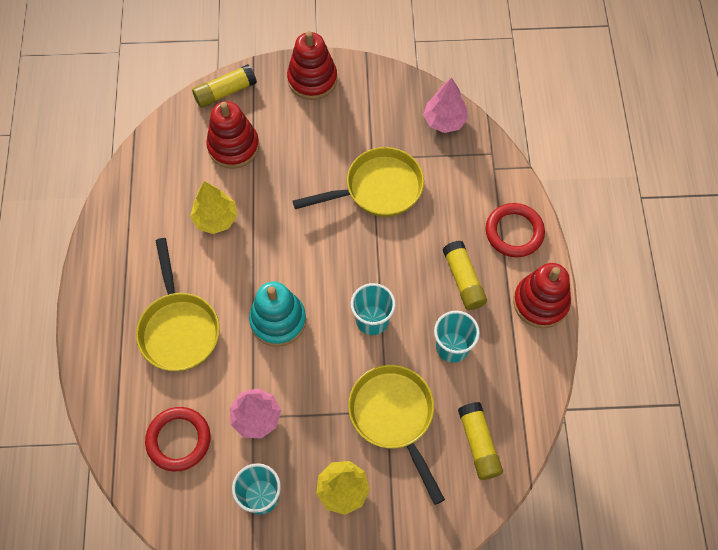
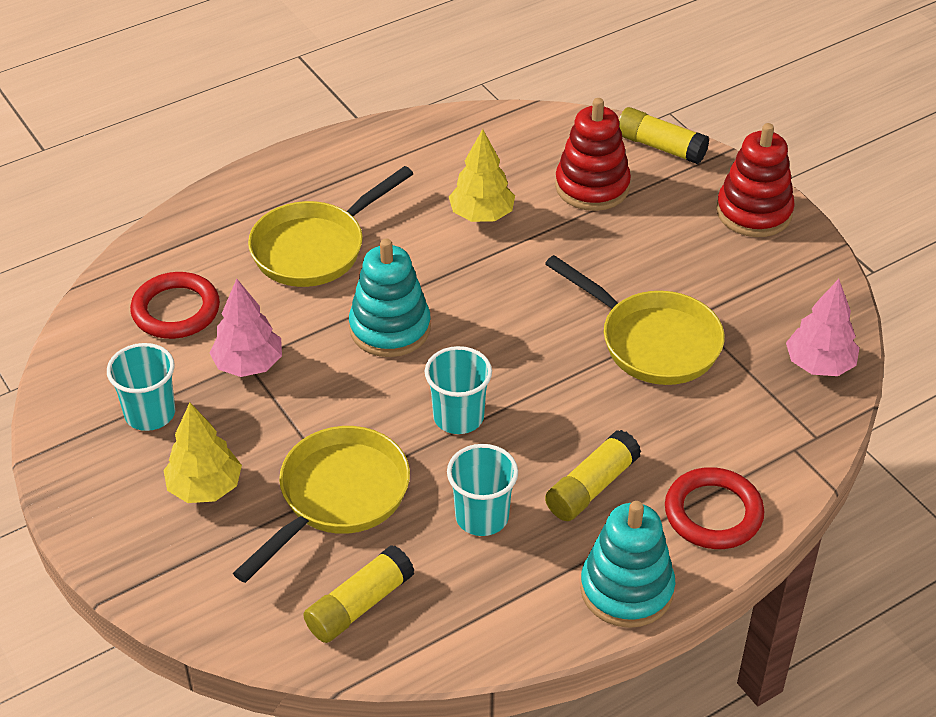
camera: 60 degrees right, 20 degrees down
(540, 302) = (626, 589): red stacking toy -> turquoise stacking toy

